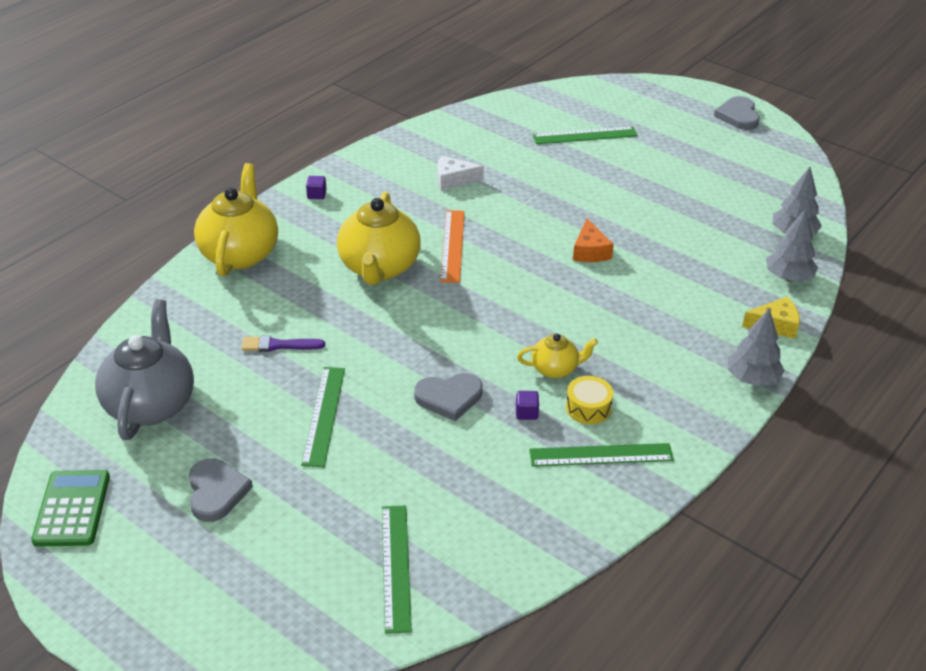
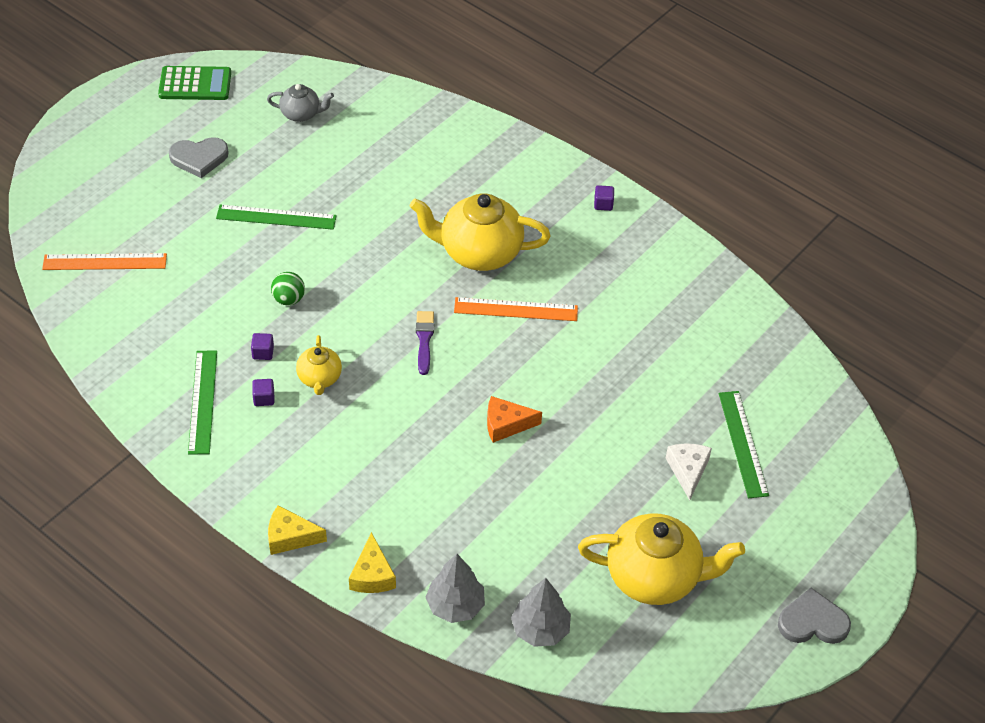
camera: 90 degrees right, 10 degrees up
(151, 404) = (301, 114): grey teapot -> grey teapot, size x0.52
(240, 254) = (502, 154): yellow teapot -> yellow teapot (654, 577)
(279, 345) = (368, 186): purple brush -> purple brush (424, 340)
(395, 567) = (105, 261): green ruler -> orange ruler
(449, 398) = (289, 299): grey heart -> green ball
(453, 180) = (637, 314): white cheese -> white cheese (688, 471)
(588, 408) = (264, 398): yellow drum -> purple cube
(752, 379) = (290, 537): grey tree -> yellow cheese

